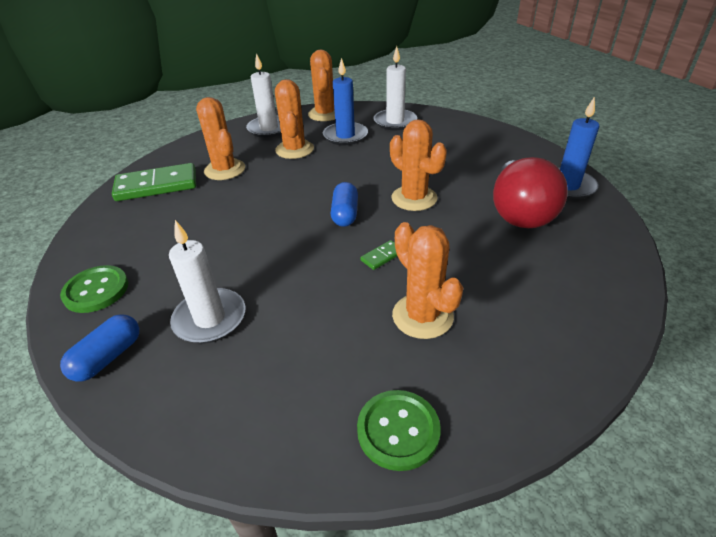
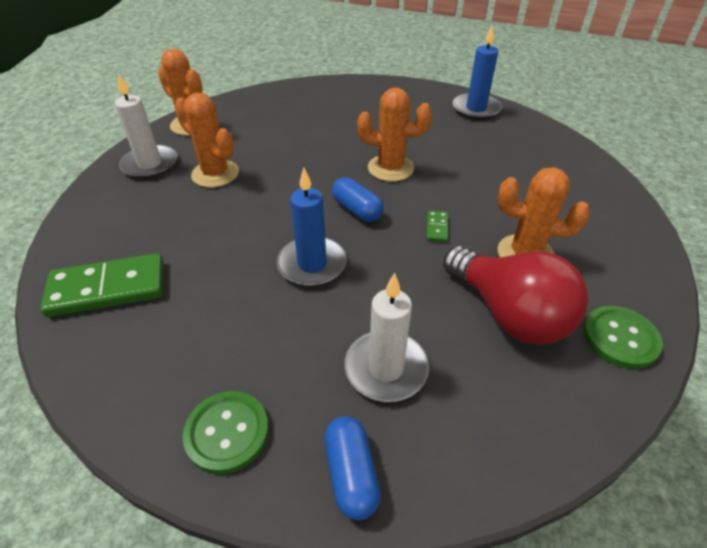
camera: 45 degrees left, 5 degrees up
(157, 185) = (108, 288): green domino -> green domino turned 45 degrees clockwise
(224, 170) = (168, 230): orange cactus -> none
(345, 136) = (247, 139): blue candle -> blue candle (312, 264)
(395, 122) = (274, 107): white candle -> none
(519, 212) = (475, 143): red light bulb -> red light bulb (508, 313)

